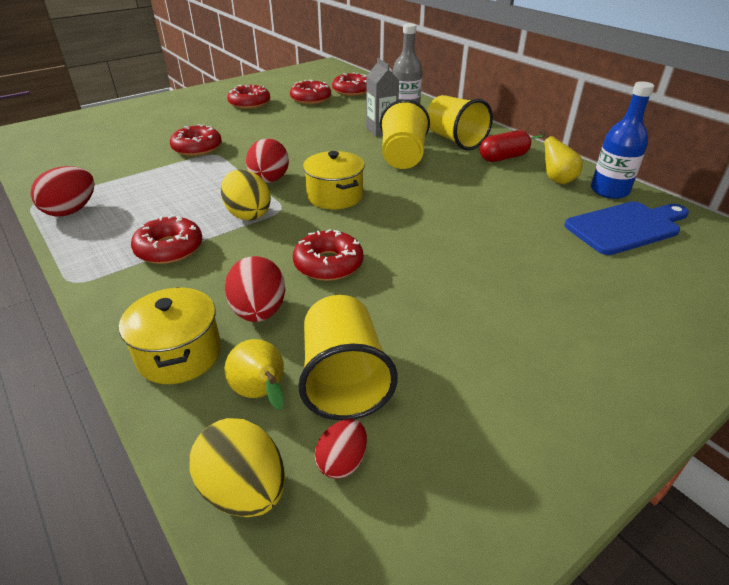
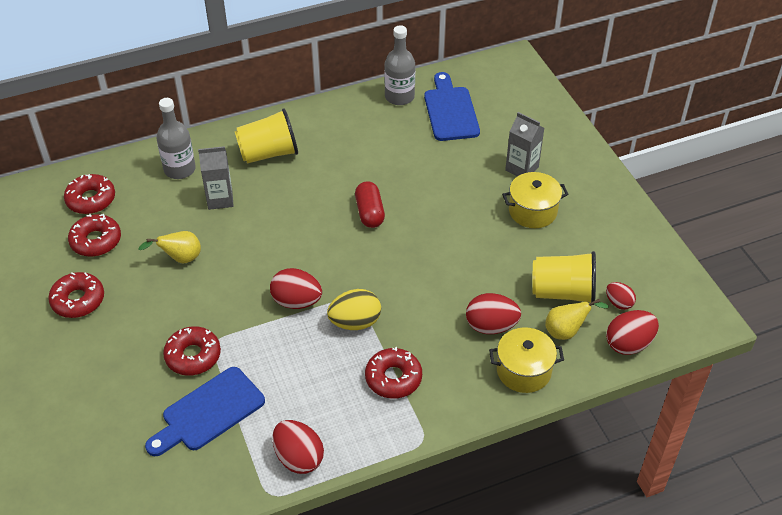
camera: 75 degrees left, 10 degrees up
(134, 163) = (209, 412): none -> blue cutting board
(244, 489) = (628, 344): yellow egg -> red egg
(328, 264) = (446, 280): red donut -> none
(335, 196) = (345, 259): yellow pot -> yellow pot (532, 211)
(402, 157) = (289, 198): yellow cup -> none
(503, 158) = (320, 134): red capsule -> red capsule (369, 212)
(555, 179) = (370, 118): yellow pear -> yellow pear (180, 258)
(577, 301) = (522, 168): none -> grey carton
(609, 191) = (399, 97): blue bottle -> grey bottle

